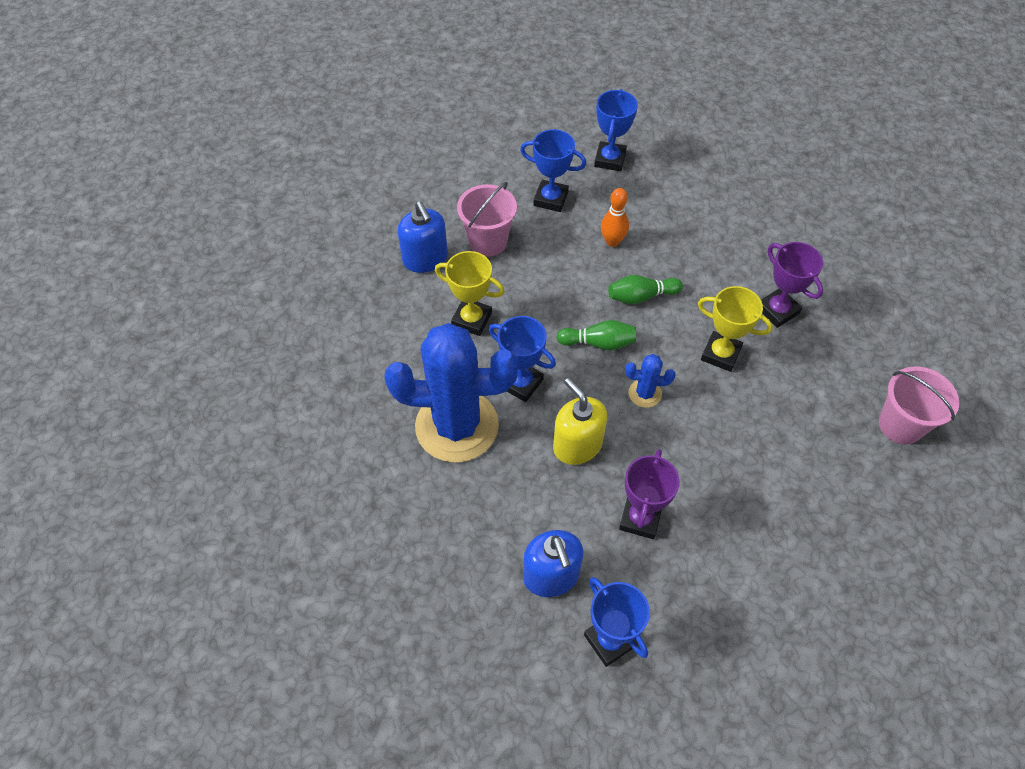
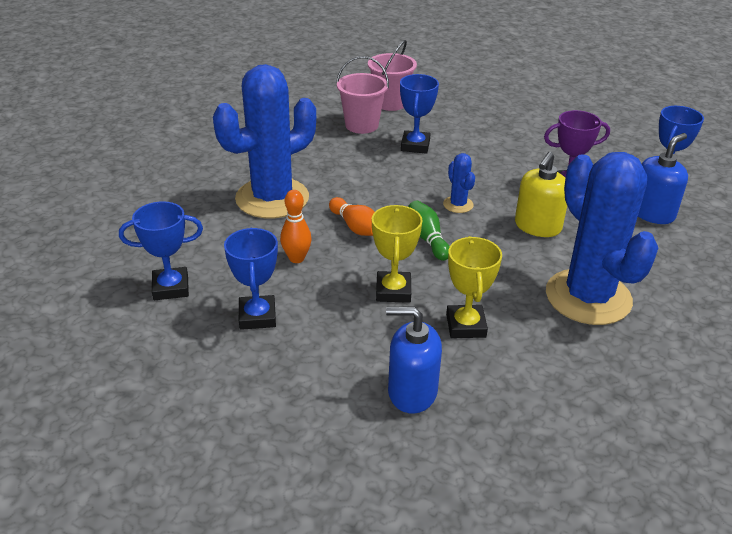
camera: 115 degrees left, 20 degrees down
(425, 259) = (412, 392): blue soap dispenser -> blue soap dispenser turned 120 degrees counterclockwise
(488, 241) = (352, 347): pink bucket -> pink bucket (361, 125)
(521, 383) = (509, 272): blue trophy -> blue trophy (415, 146)
(641, 296) = (356, 227): green bowling pin -> orange bowling pin
(714, 250) = (272, 198): none -> blue cactus
(720, 354) = (388, 177): yellow trophy -> yellow trophy (393, 291)
(777, 310) = (322, 159): purple trophy -> none

